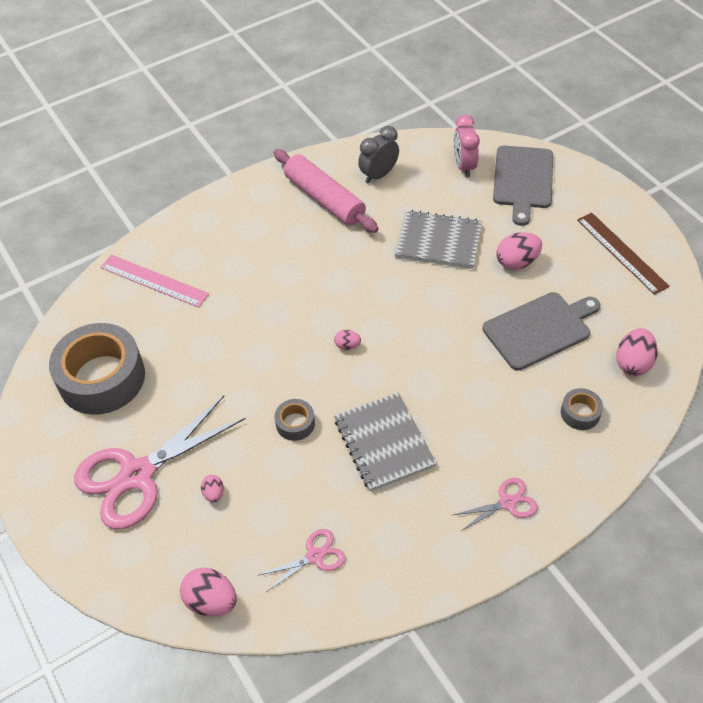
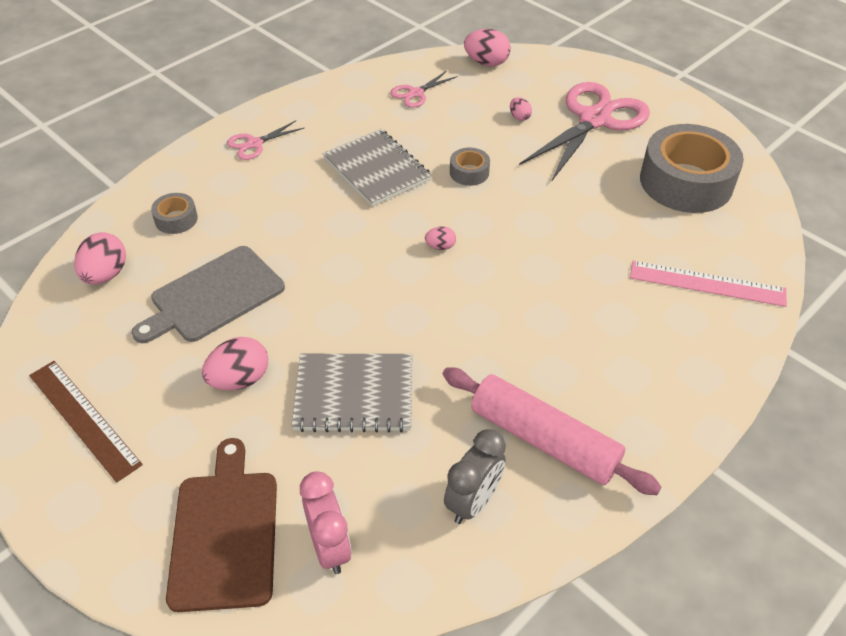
camera: 165 degrees right, 5 degrees down
(523, 180) = (225, 533): grey cutting board -> brown cutting board

